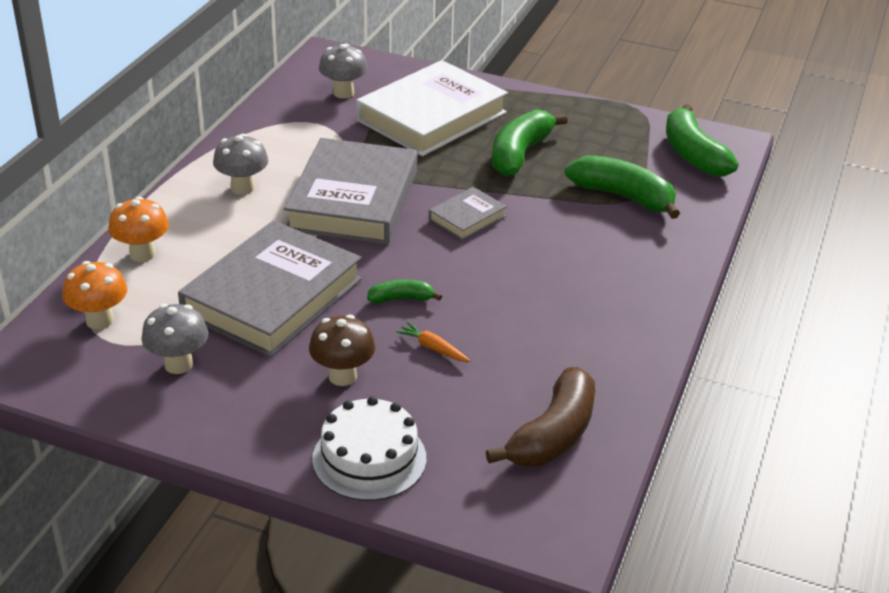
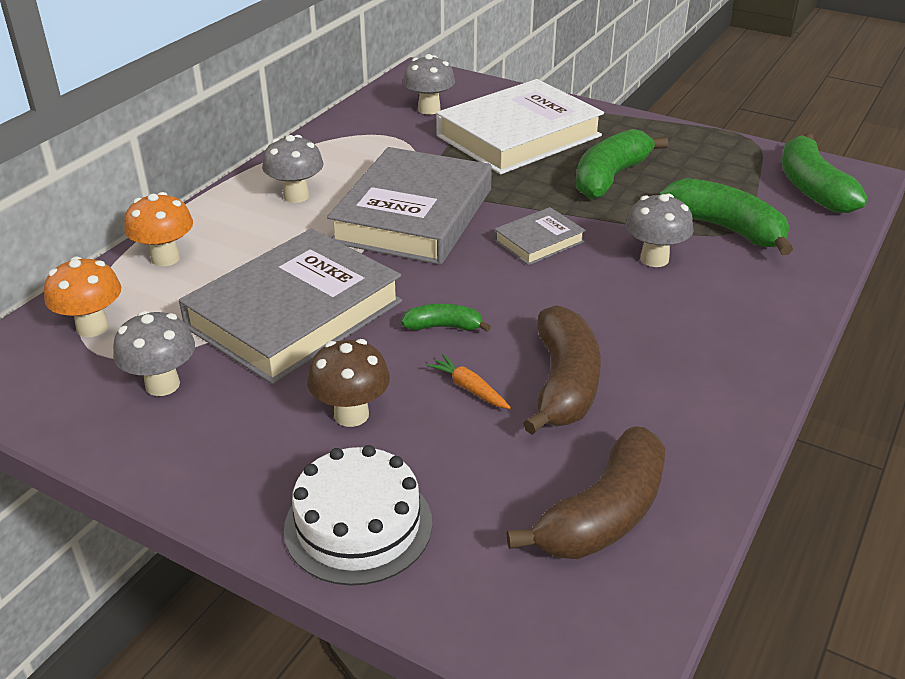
camera: 10 degrees right, 0 degrees up
(508, 339) = (564, 384): none -> brown banana
(567, 228) = (654, 259): none -> grey mushroom

